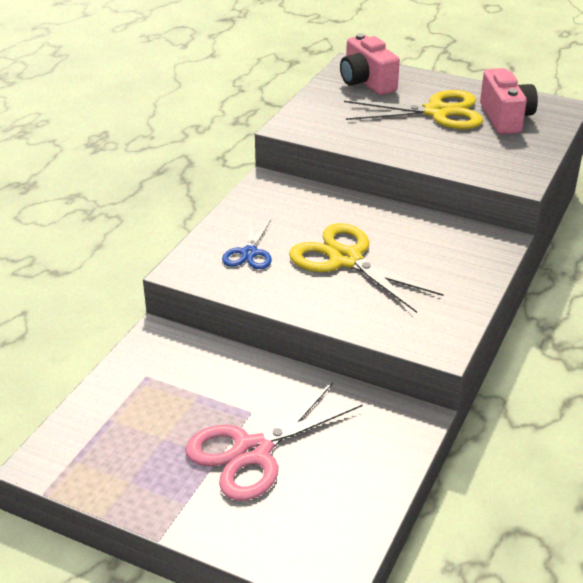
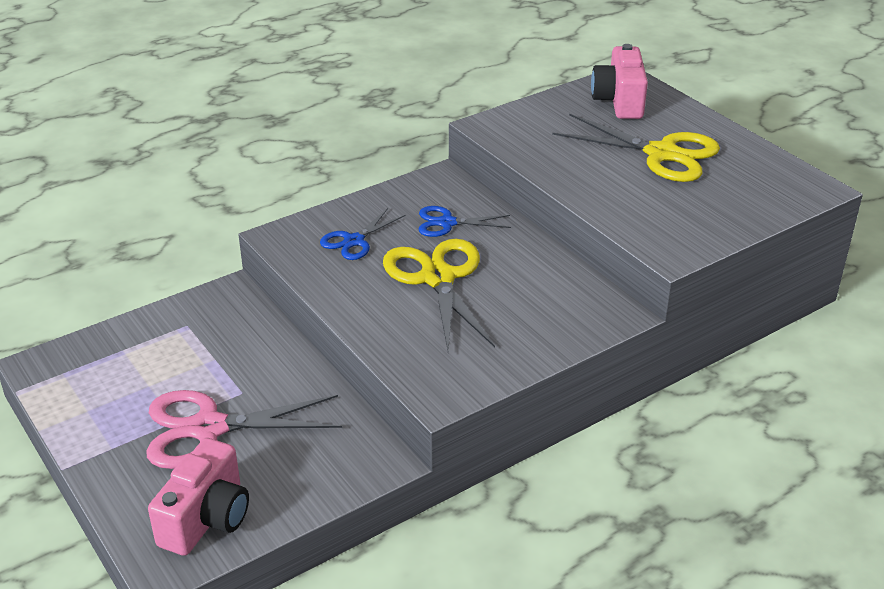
camera: 30 degrees right, 0 degrees up
(308, 215) = (447, 223): none -> blue scissors
(505, 118) = (733, 182): pink camera -> pink camera (207, 518)

